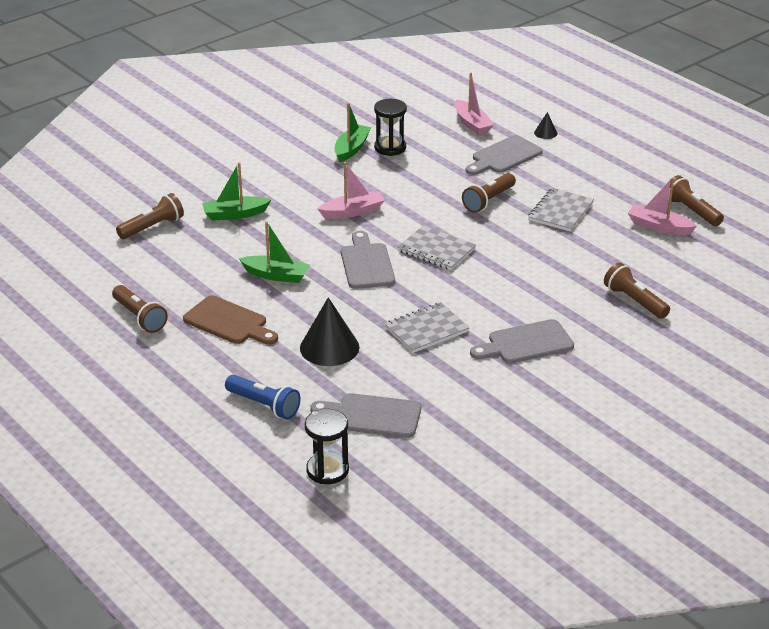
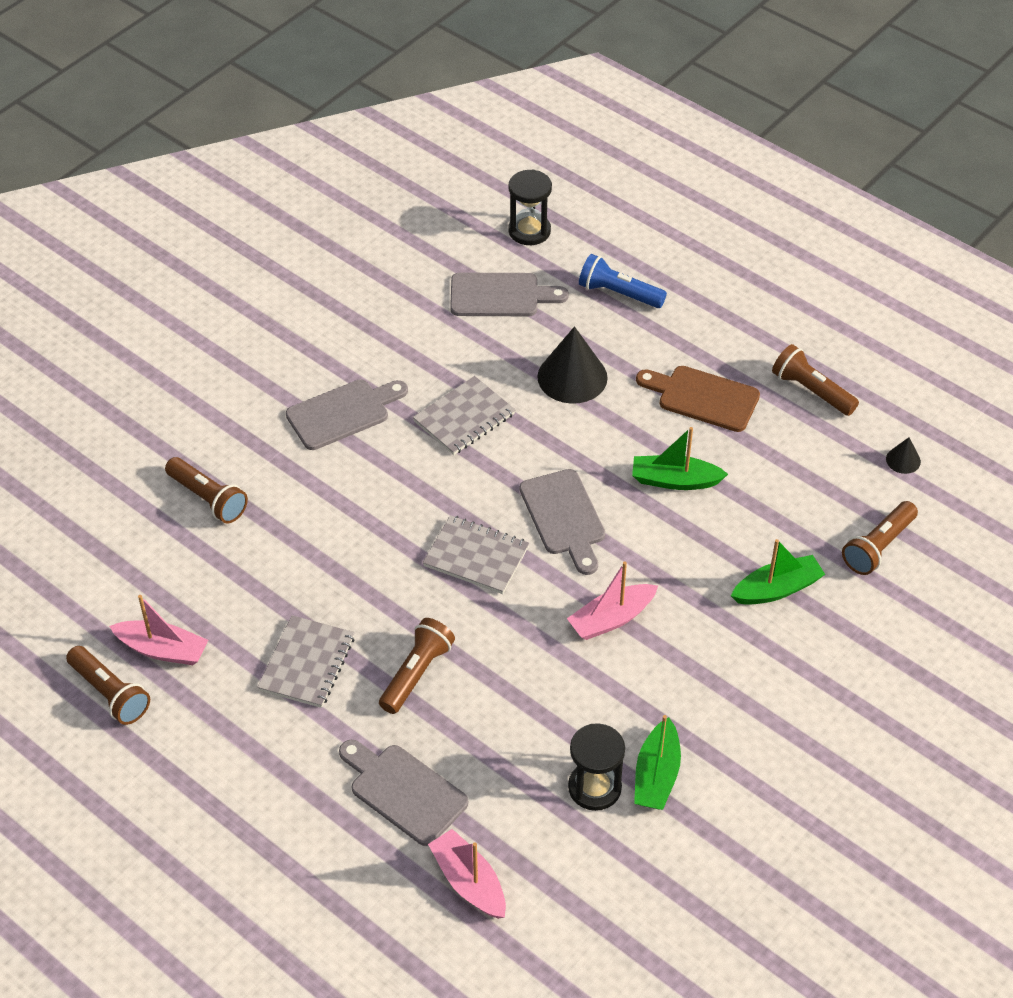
camera: 170 degrees right, 15 degrees up
(504, 156) = (403, 791): grey cutting board -> grey cutting board turned 90 degrees counterclockwise
(545, 133) = (338, 873): black cone -> black cone (903, 460)

